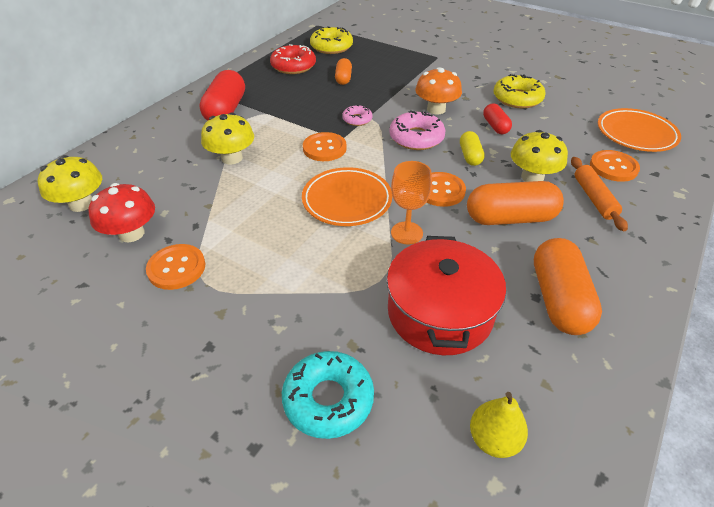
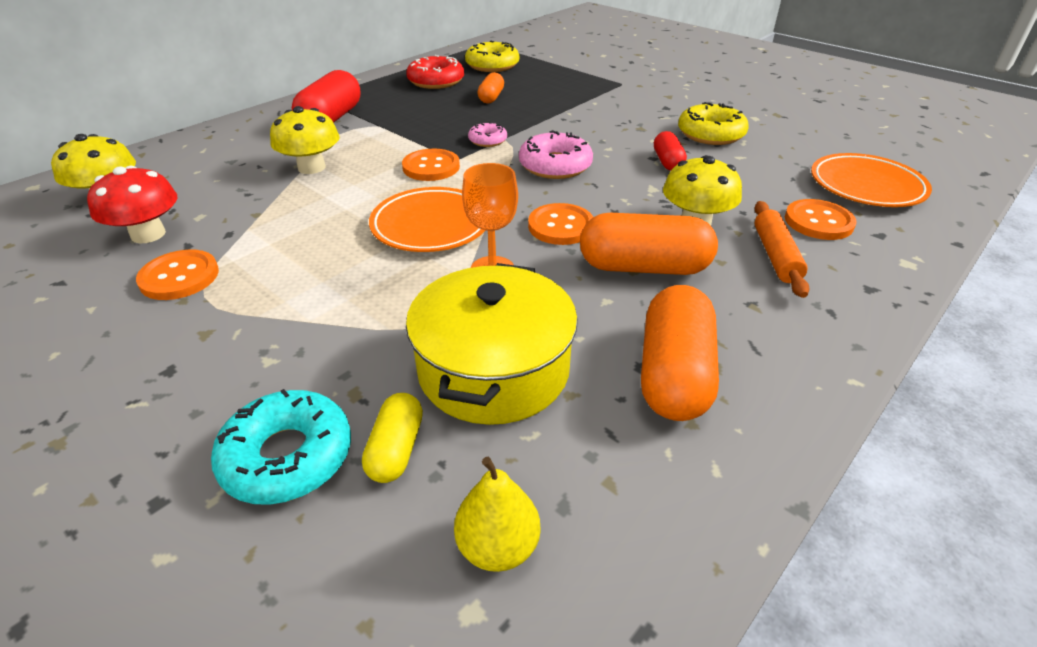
camera: 10 degrees right, 5 degrees down
(436, 109) = (595, 137): orange mushroom -> none
(440, 312) = (493, 369): red pot -> yellow pot
(470, 156) = (618, 191): yellow capsule -> yellow capsule (396, 449)

